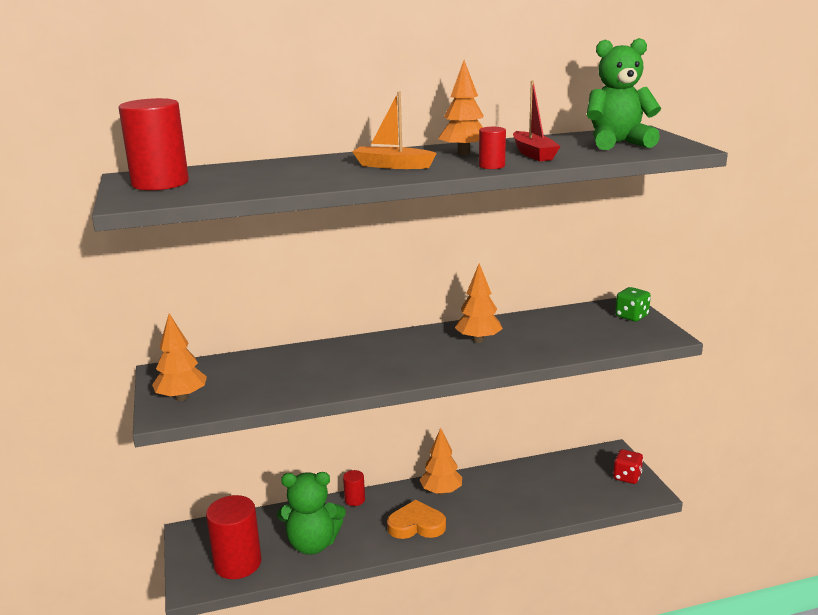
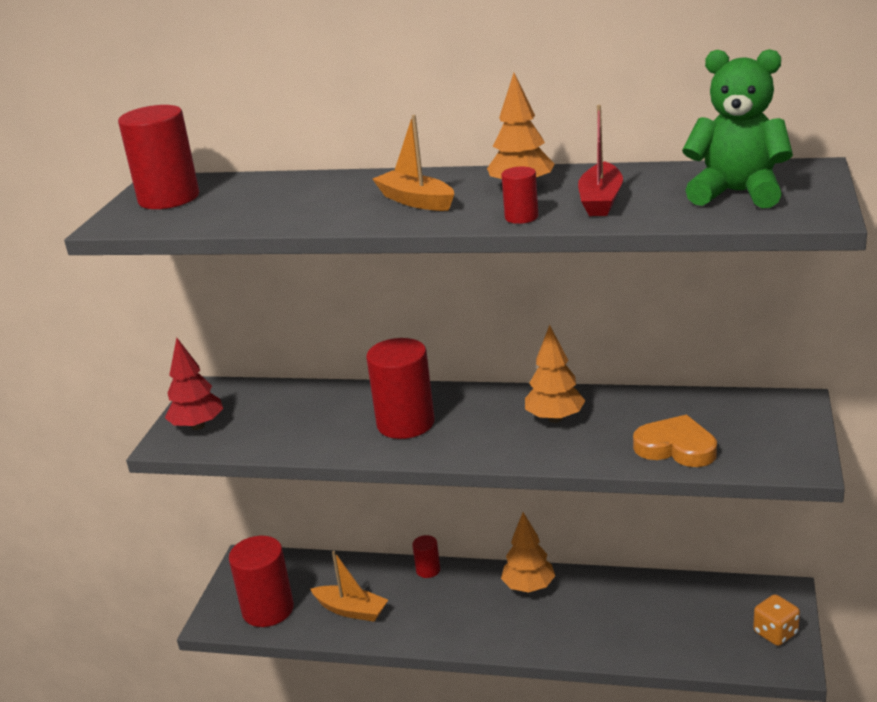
camera: 30 degrees right, 5 degrees up
(182, 397) = (198, 426): orange tree -> red tree
(312, 544) = (351, 610): green teddy bear -> orange boat
(367, 363) = (405, 423): none -> red cylinder
(416, 525) = (472, 621): orange heart -> orange heart (676, 447)
(627, 477) = (775, 633): red dice -> orange dice
(631, 316) = (785, 423): green dice -> none

